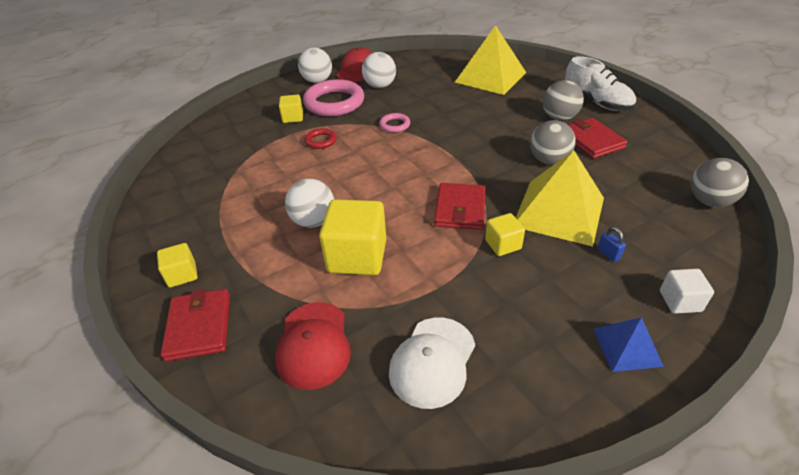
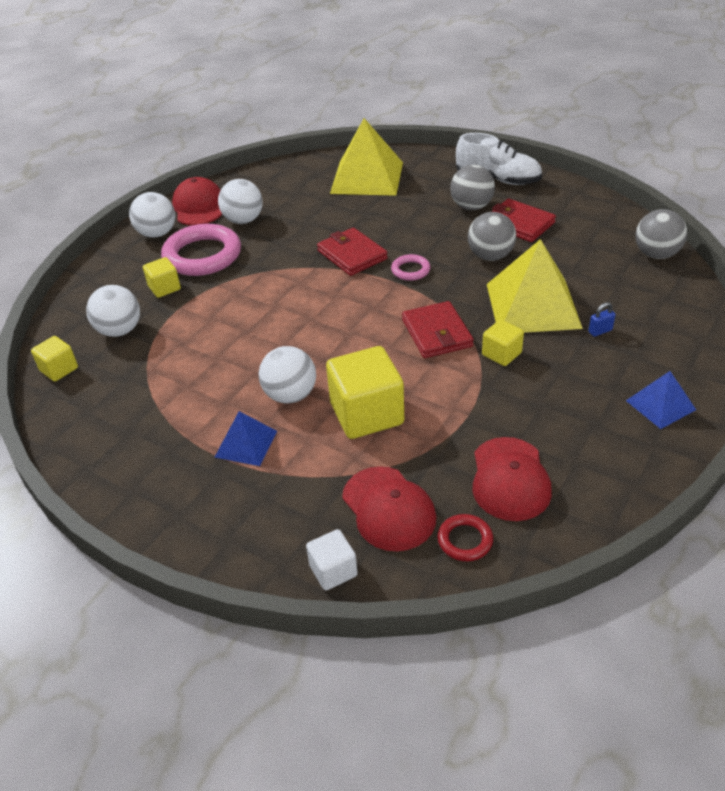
camera: 25 degrees left, 0 degrees up
(182, 275) = (186, 500): yellow cube -> yellow cube (59, 369)
(199, 327) = (254, 540): red wallet -> red wallet (352, 255)
(242, 138) = (119, 330): none -> white ball
(254, 247) = (246, 444): none -> blue pyramid
(321, 141) = (224, 306): red ring -> red ring (465, 540)
(395, 125) = (298, 263): pink ring -> pink ring (410, 270)
(432, 361) = (510, 479): white cap -> red cap
(608, 254) = (600, 331): blue padlock -> blue padlock turned 60 degrees counterclockwise
(680, 301) = (680, 352): white cube -> white cube (333, 570)

